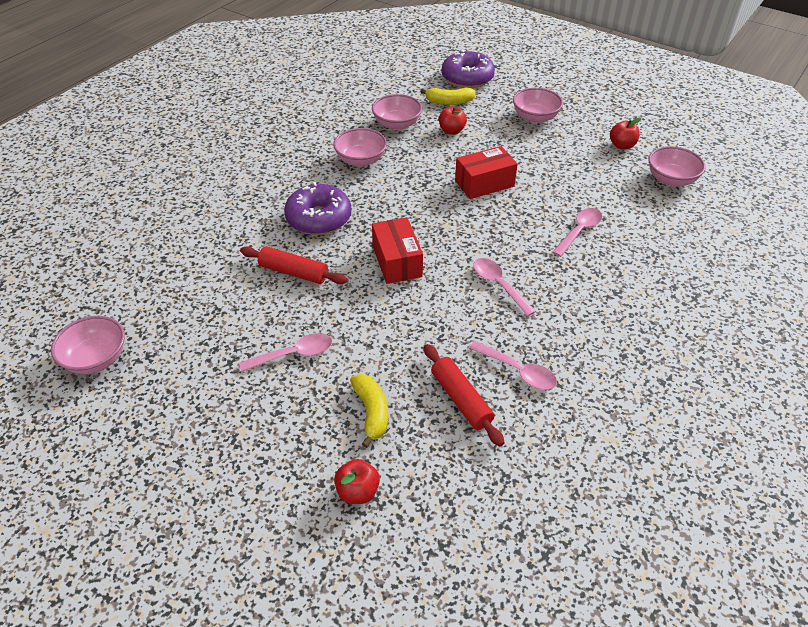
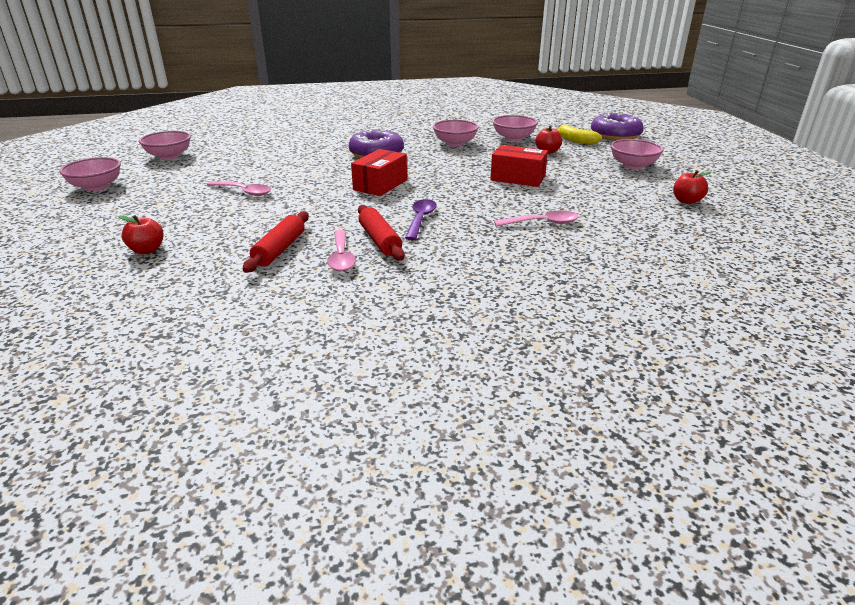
camera: 45 degrees right, 15 degrees down
(294, 272) = (315, 166): red rolling pin -> red rolling pin (380, 240)
(371, 412) = (225, 228): yellow banana -> none
(499, 285) = (420, 219): pink spoon -> purple spoon
(671, 179) = (698, 232): pink bowl -> pink bowl (96, 186)

